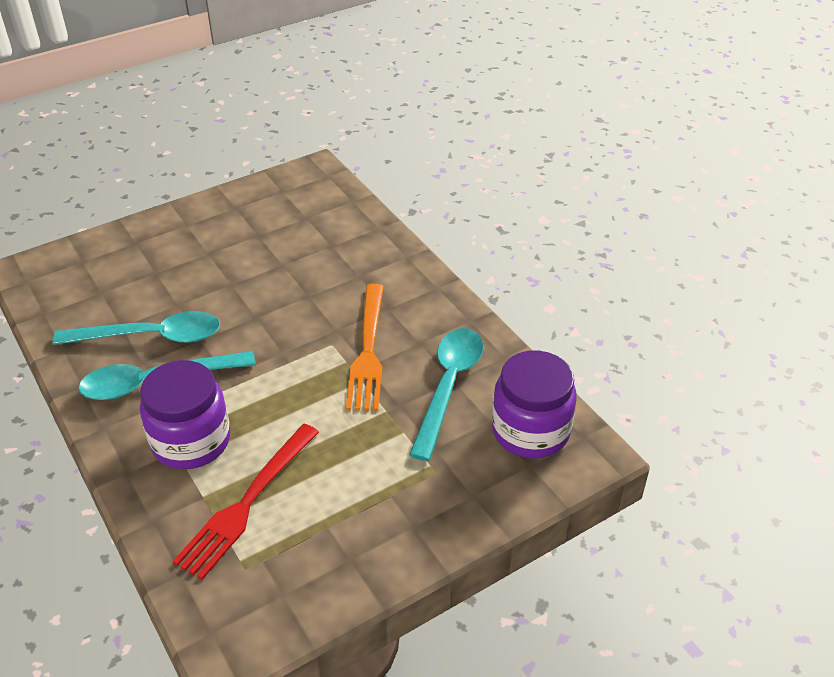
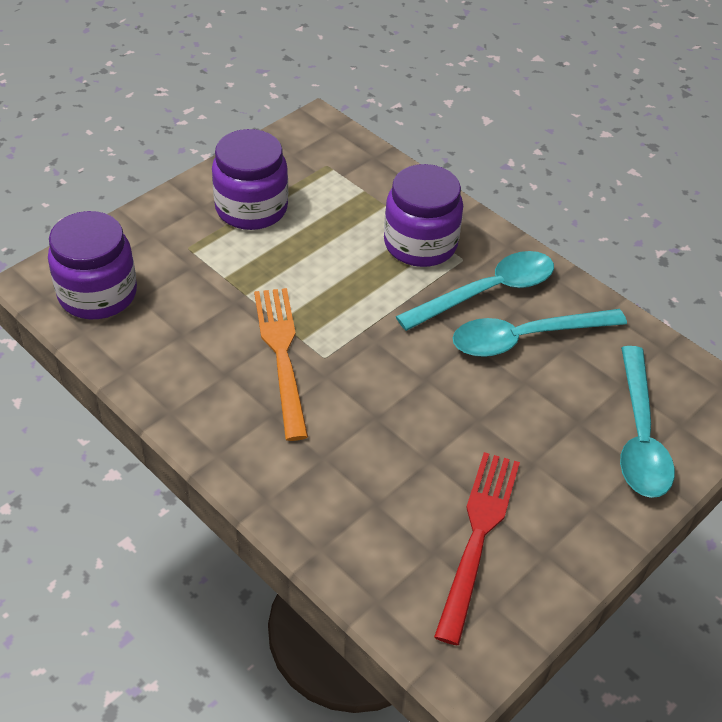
camera: 165 degrees right, 5 degrees up
(247, 504) = (346, 204): red fork -> red fork (478, 536)
(355, 514) = (251, 208): none -> purple jar
(448, 386) = (185, 327): turquoise spoon -> turquoise spoon (639, 436)

